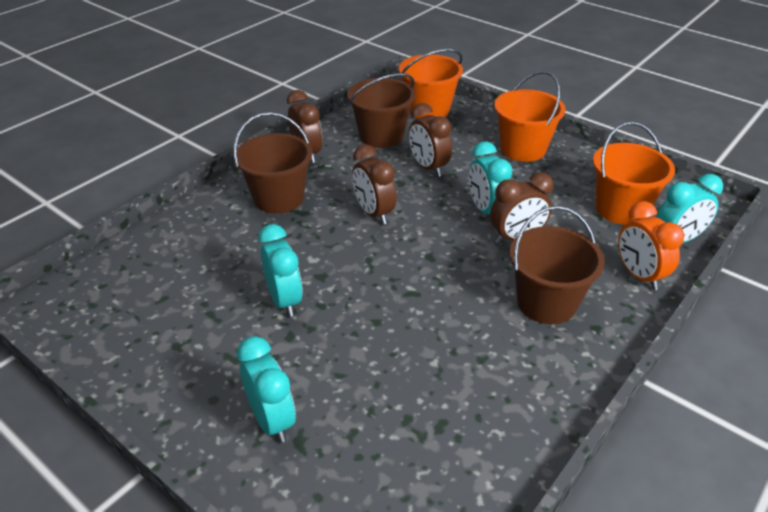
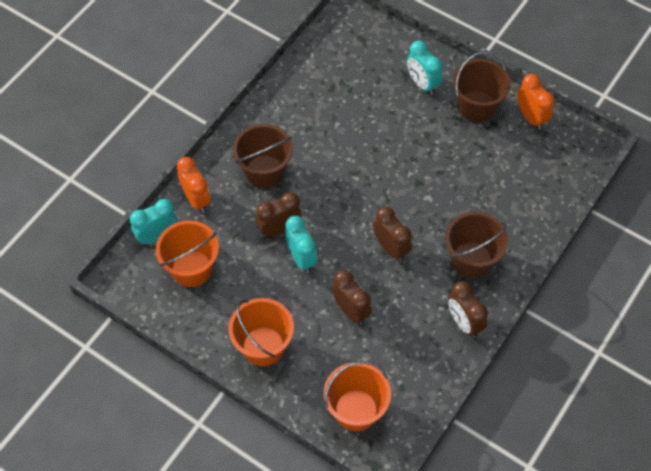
camera: 175 degrees right, 20 degrees up
(111, 350) = (531, 117): none -> orange clock
(284, 300) = (437, 160): turquoise clock -> none
(381, 136) = (399, 357): brown bucket -> brown bucket (476, 106)

